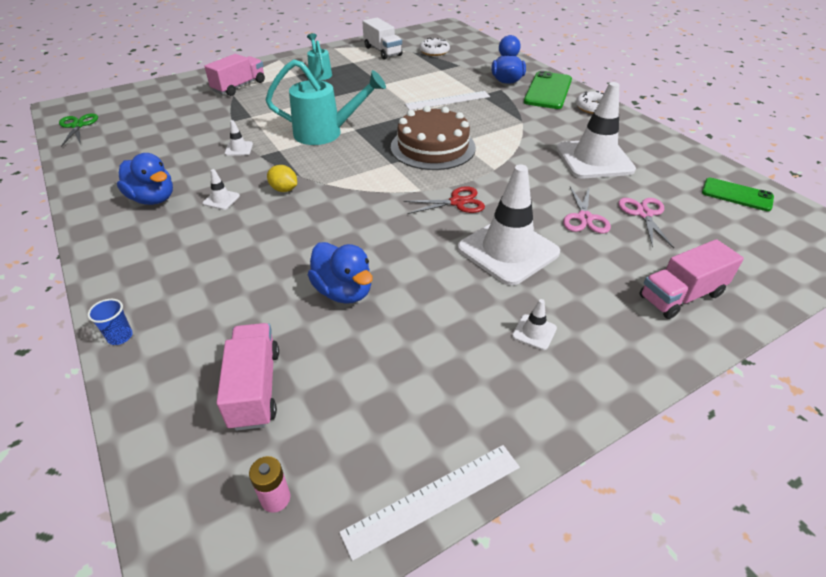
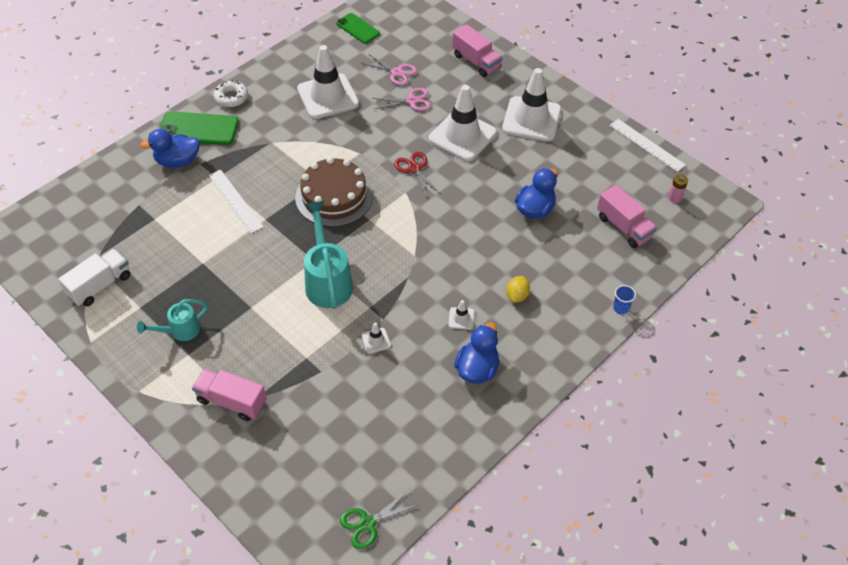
camera: 105 degrees left, 10 degrees up
(255, 388) = (624, 227): pink truck -> pink truck turned 105 degrees counterclockwise
(284, 189) = (432, 280): yellow lemon -> yellow lemon (517, 295)
(434, 51) = (97, 234): white donut -> none
(534, 332) = (531, 119): white traffic cone -> white traffic cone, size x2.49
(644, 214) = (396, 73): pink scissors -> pink scissors turned 135 degrees counterclockwise
(737, 195) = (358, 28): green phone -> green phone turned 60 degrees counterclockwise

